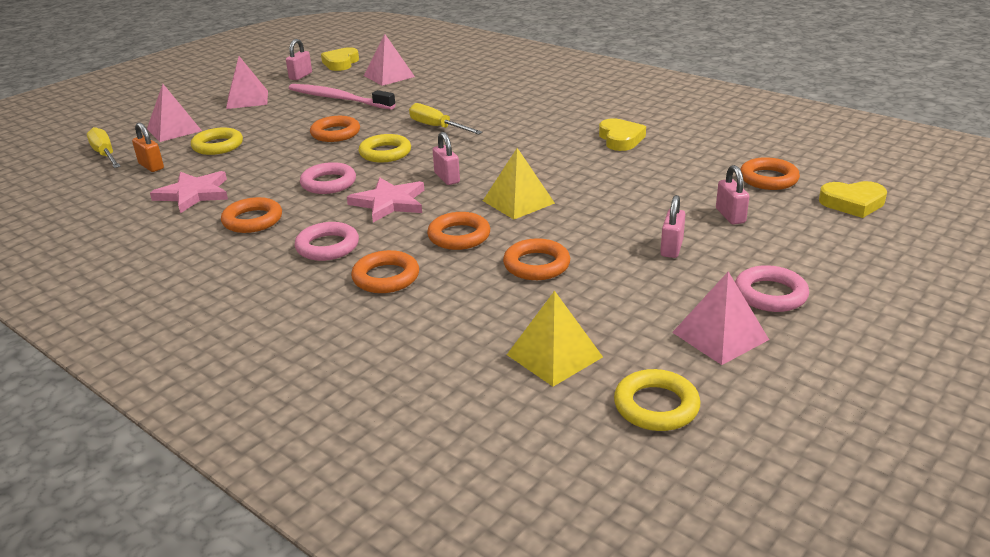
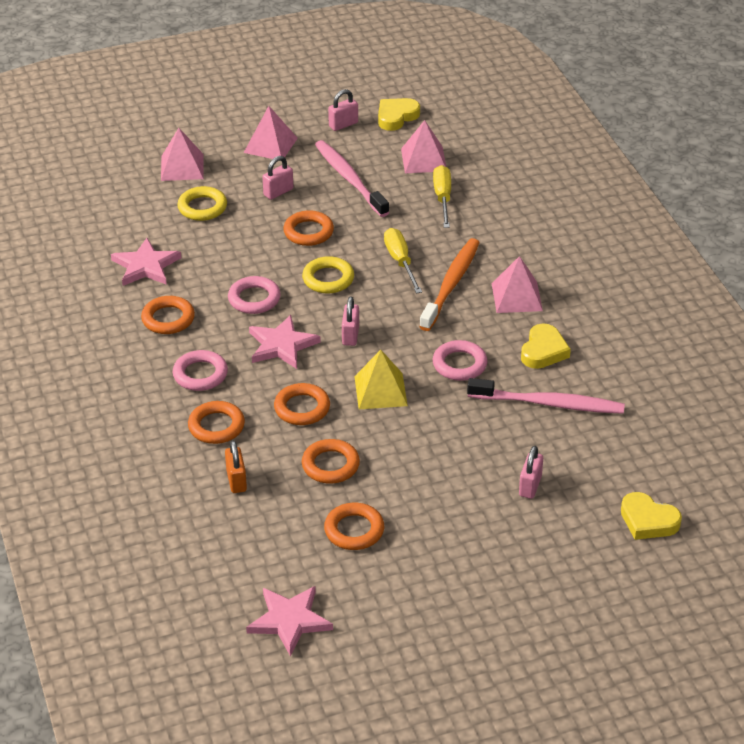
camera: 30 degrees right, 10 degrees up
(105, 154) = (110, 181): yellow screwdriver -> yellow screwdriver (443, 198)
(151, 166) = (135, 214): orange padlock -> orange padlock (236, 481)
(496, 127) = (451, 284): none -> orange toothbrush
(554, 356) = (265, 551): yellow pyramid -> none
(656, 406) = (289, 620): yellow ring -> pink star
(669, 164) = (549, 404): none -> pink toothbrush
(671, 248) = (446, 497): pink padlock -> pink padlock (278, 192)
(720, 336) = (389, 590): pink pyramid -> pink pyramid (517, 297)
(768, 179) = (613, 460): orange ring -> orange ring (354, 530)
(770, 294) = (466, 574): pink ring -> pink ring (459, 364)

